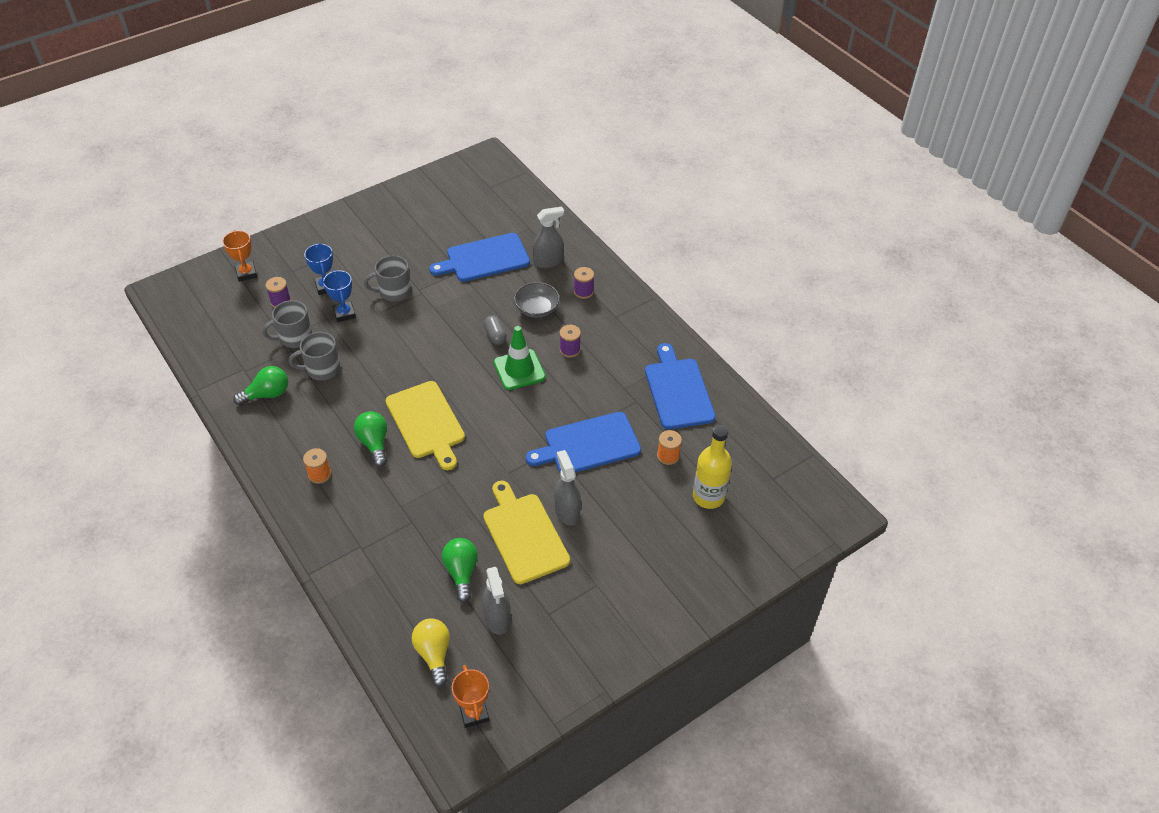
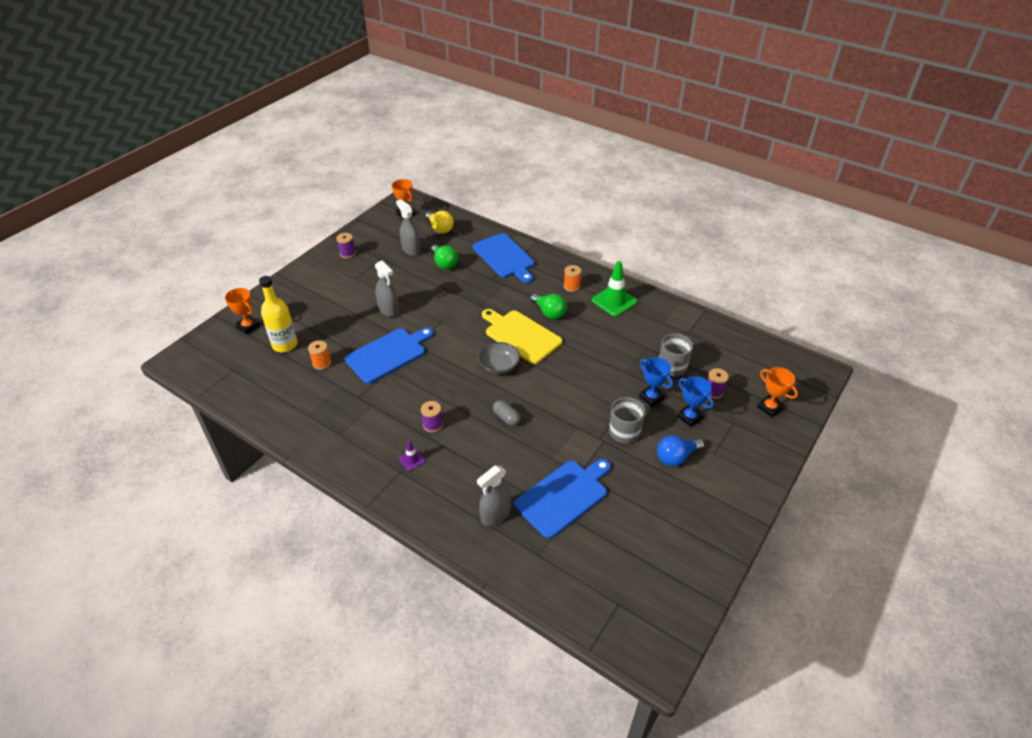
camera: 160 degrees right, 5 degrees down
(267, 394) = (653, 321): green light bulb -> none
(322, 369) = (629, 349): grey mug -> none
(368, 259) = (676, 457): none -> blue light bulb
(519, 370) = (469, 394): green traffic cone -> green traffic cone (614, 301)
(524, 535) = (413, 290): yellow cutting board -> none
(537, 308) = (481, 456): grey bowl -> grey bowl (499, 366)
(583, 292) = (443, 489): purple spool -> purple spool (347, 253)
(602, 323) = (411, 460): none -> purple traffic cone
(678, 391) = (322, 416): blue cutting board -> blue cutting board (504, 257)
(753, 541) = (248, 326): none -> orange trophy

